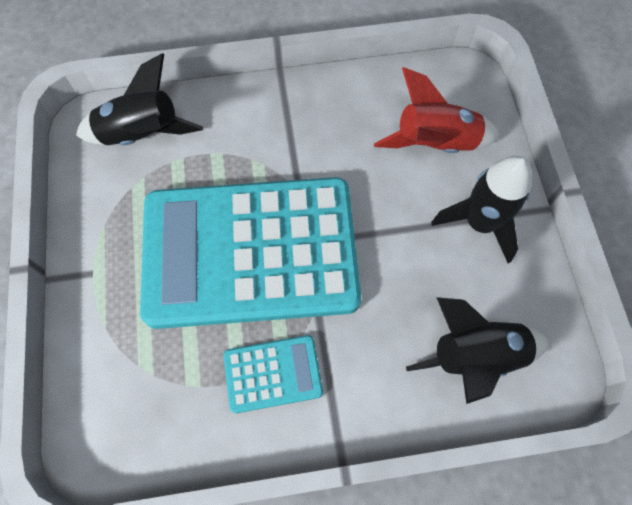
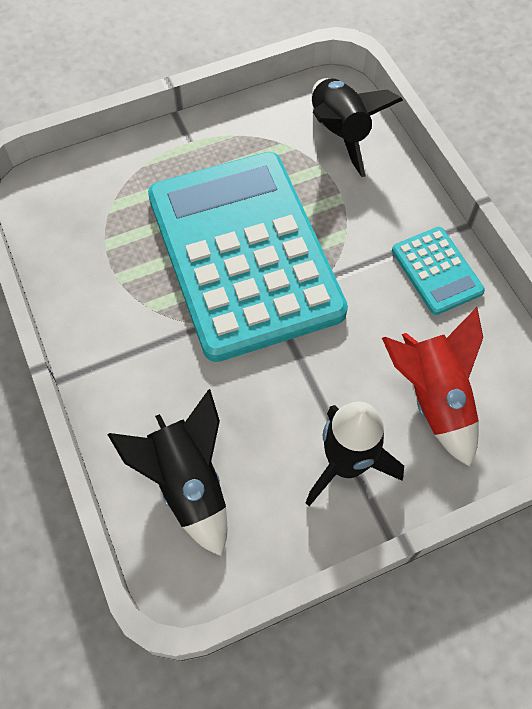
camera: 75 degrees right, 5 degrees down
(273, 374) = (129, 303): turquoise calculator -> turquoise calculator (436, 271)

